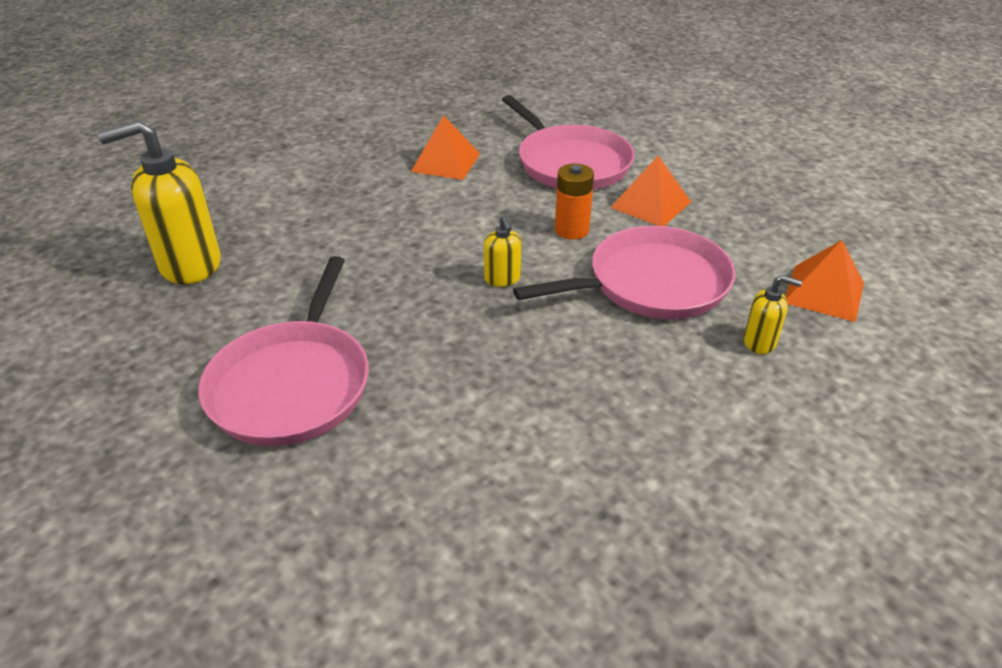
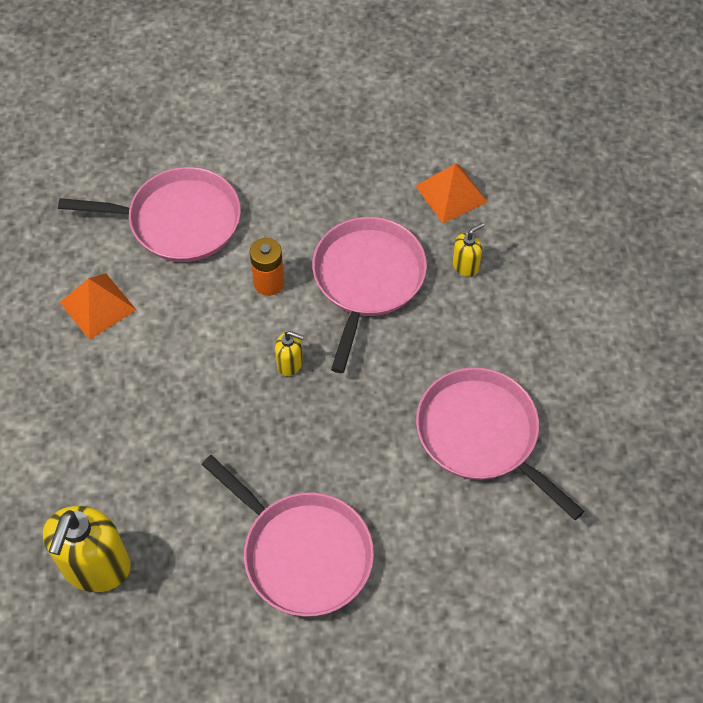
camera: 55 degrees left, 20 degrees up
(568, 460) = (482, 435): none -> pink pan
(651, 204) = (280, 211): orange pyramid -> none

